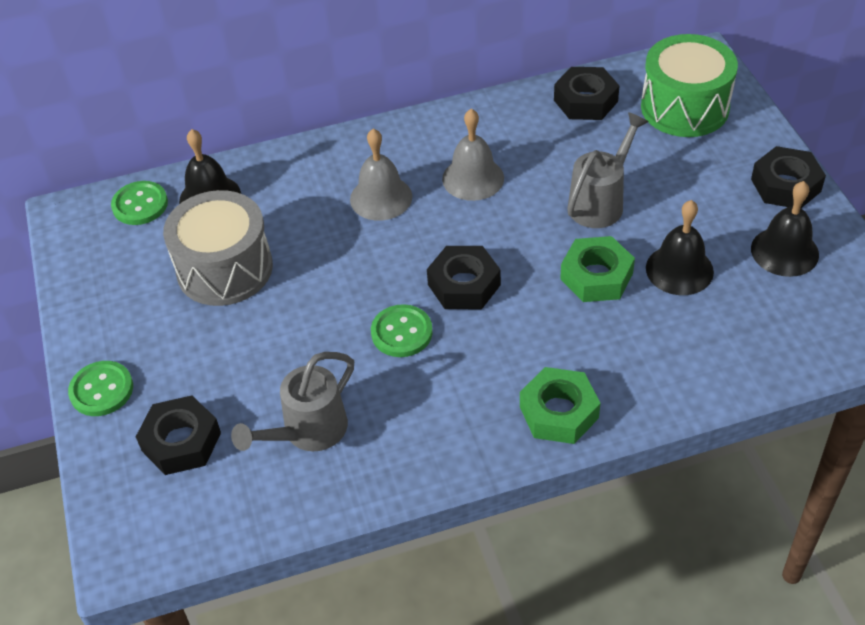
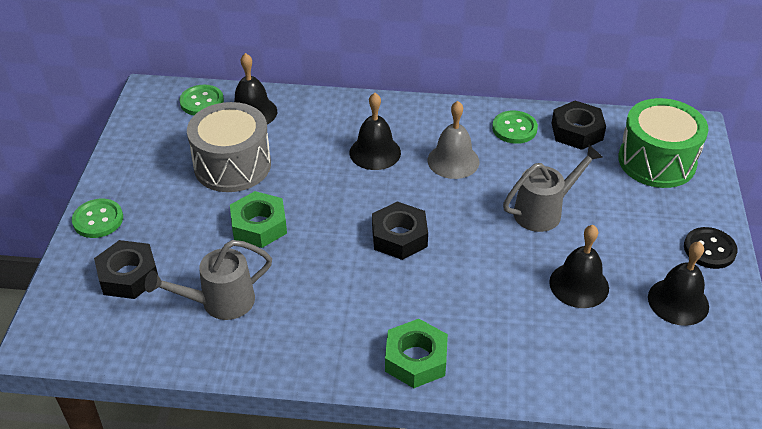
camera: 20 degrees right, 5 degrees down
(381, 198) = (375, 152): grey bell -> black bell
(401, 332) = (331, 255): green button -> green button (514, 128)
(596, 276) = (507, 266): green nut -> green nut (259, 226)
(785, 185) = (709, 249): black nut -> black button

